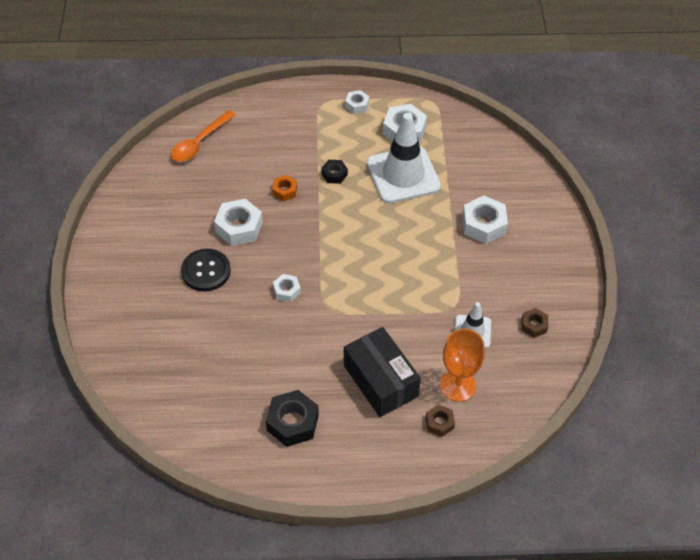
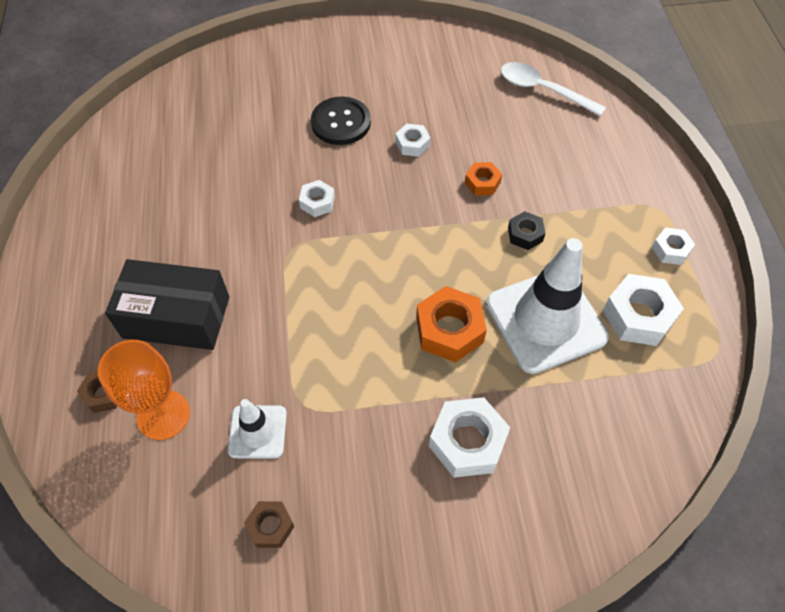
camera: 85 degrees right, 5 degrees up
(199, 143) = (543, 90): orange spoon -> white spoon
(239, 227) = (412, 144): white nut -> white nut, size x0.57
(292, 422) = (122, 229): black nut -> none
(380, 381) = (176, 317): black box -> black box turned 45 degrees clockwise
(406, 224) = (449, 330): none -> orange nut

